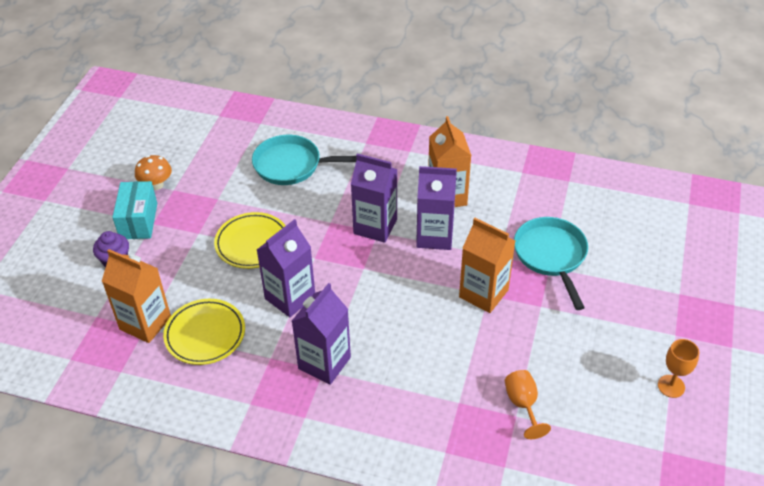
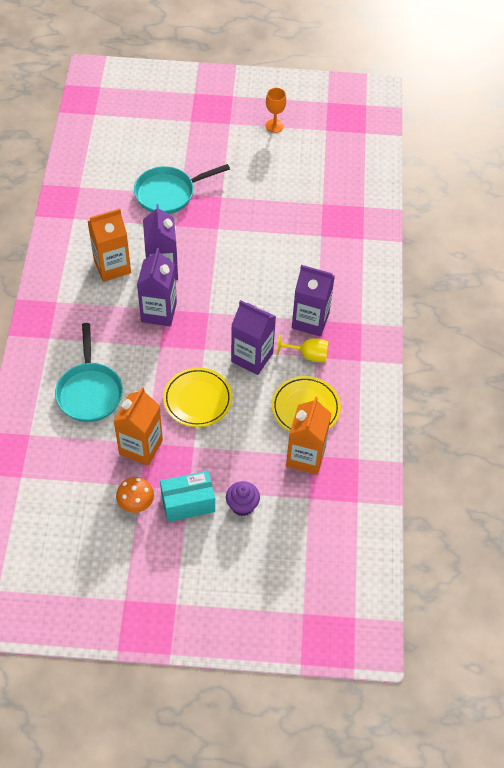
camera: 105 degrees left, 10 degrees up
(275, 351) = (308, 355): none -> yellow goblet
(483, 293) = (217, 231): orange carton -> orange carton (141, 447)
(523, 405) = (312, 200): orange goblet -> none

